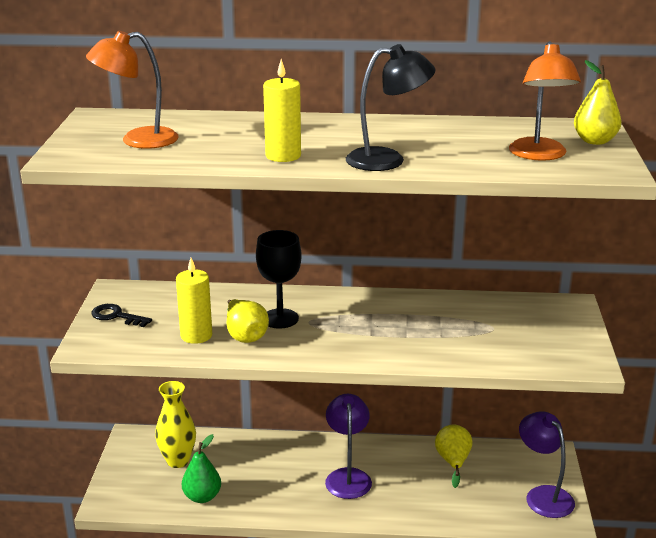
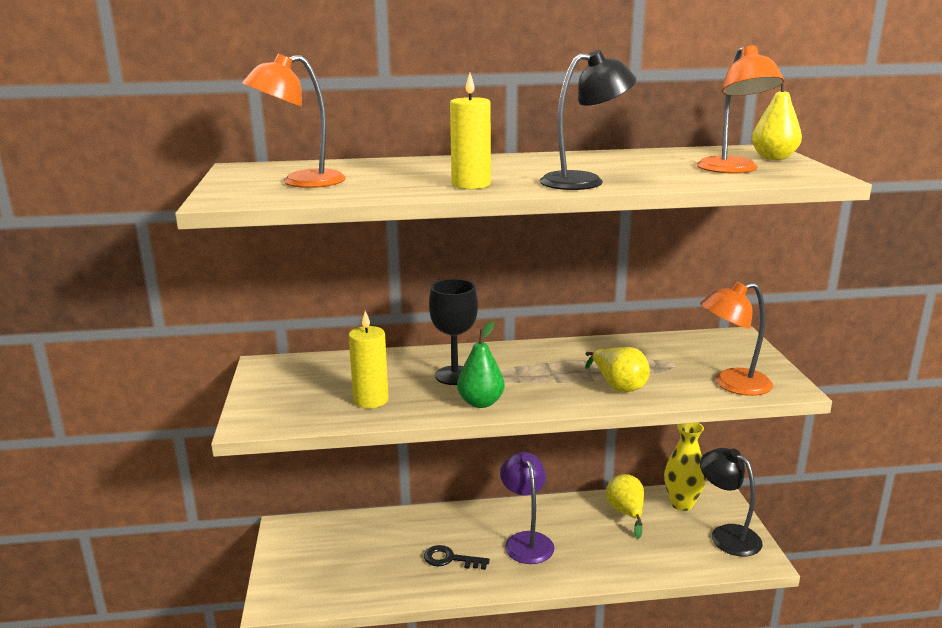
camera: 10 degrees left, 5 degrees down
(116, 316) = (274, 390): black key -> black key (450, 559)
(178, 461) = (341, 547): yellow vase -> yellow vase (682, 504)
(202, 497) = (379, 582): green pear -> green pear (481, 403)
(245, 336) = (424, 395): yellow pear -> yellow pear (618, 386)
(536, 355) = (732, 384): none -> orange lamp
(543, 495) = (727, 535): purple lamp -> black lamp

